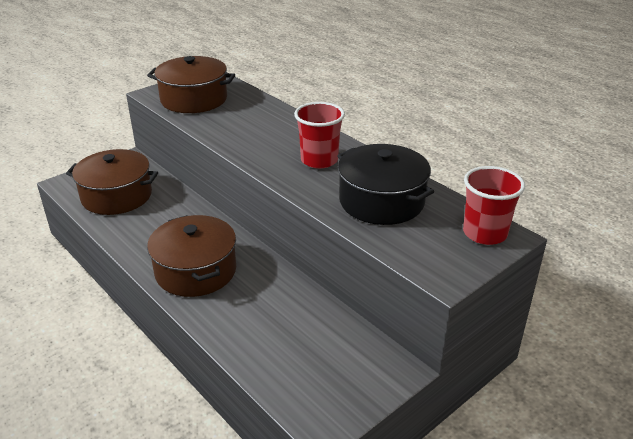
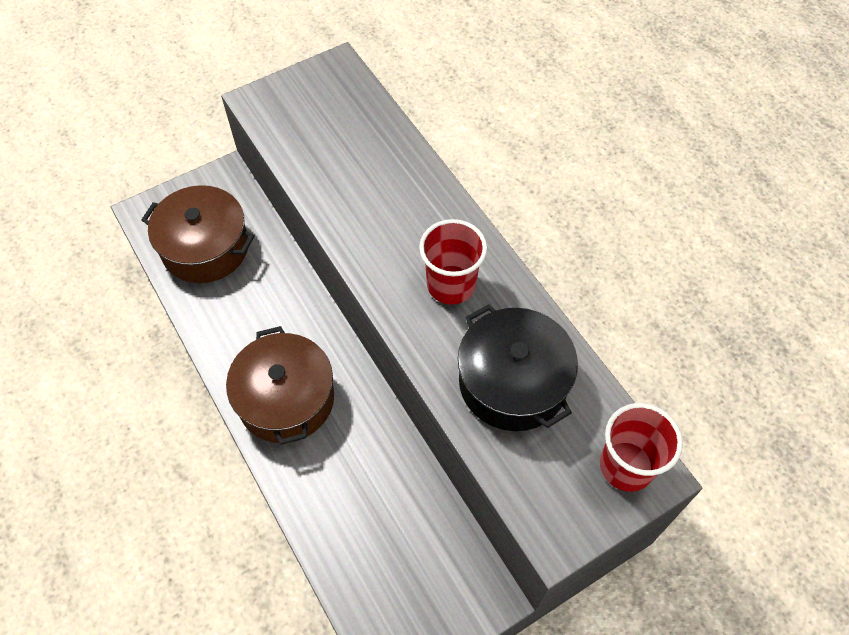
camera: 10 degrees right, 25 degrees up
(194, 99) = (309, 123): brown pot -> none

